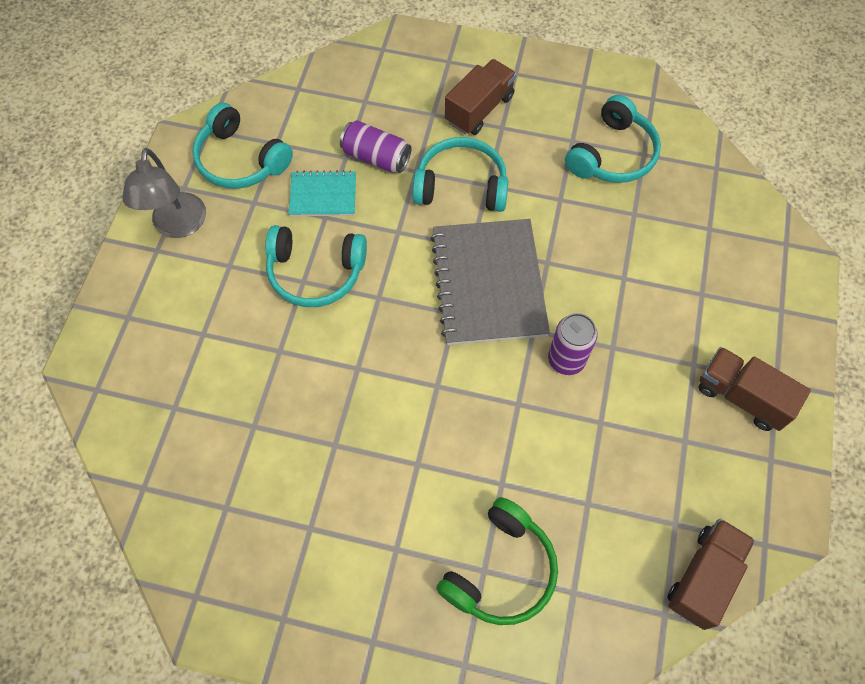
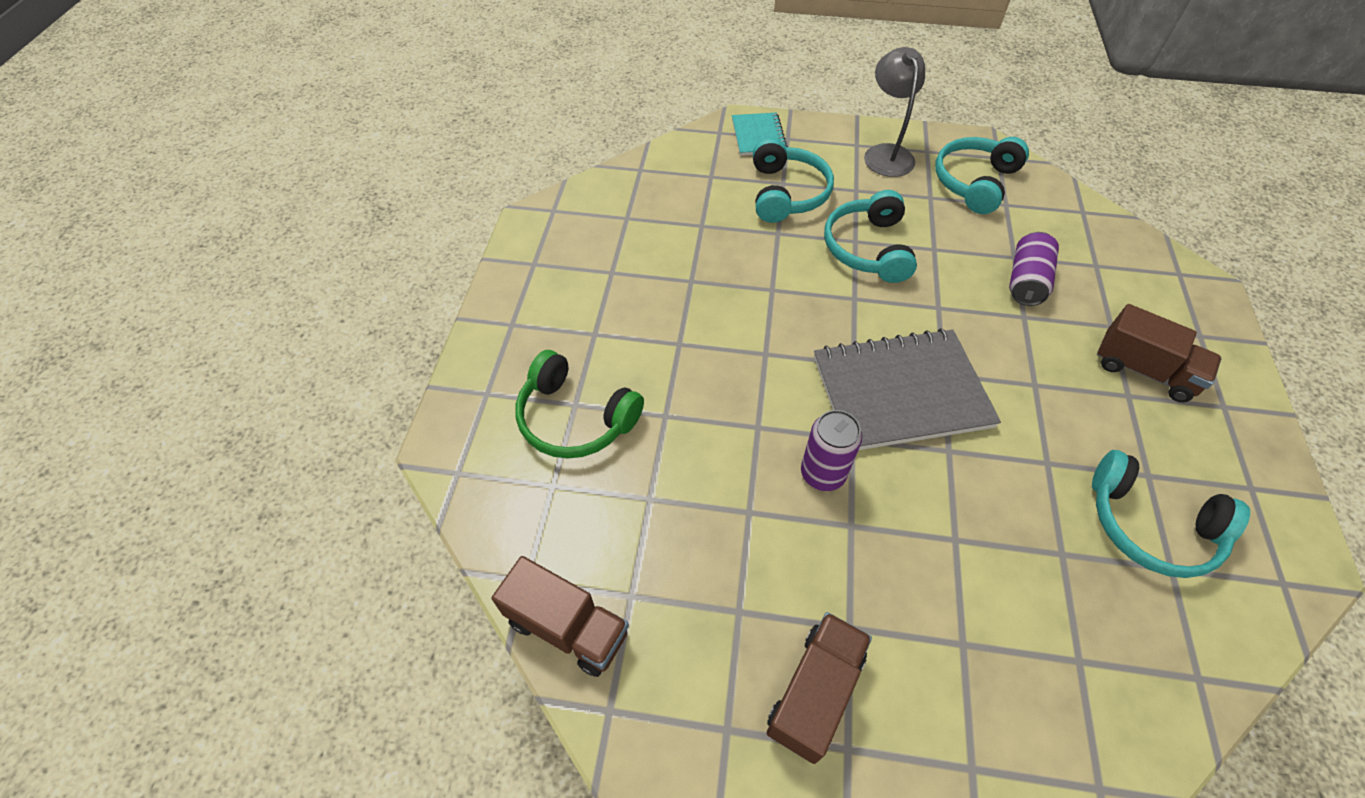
camera: 85 degrees right, 10 degrees down
(178, 226) = (886, 153): grey lamp -> grey lamp turned 90 degrees clockwise
(323, 195) = (959, 244): turquoise notebook -> turquoise notebook (758, 136)
(461, 185) = (1022, 359): turquoise headphones -> turquoise headphones (786, 193)

